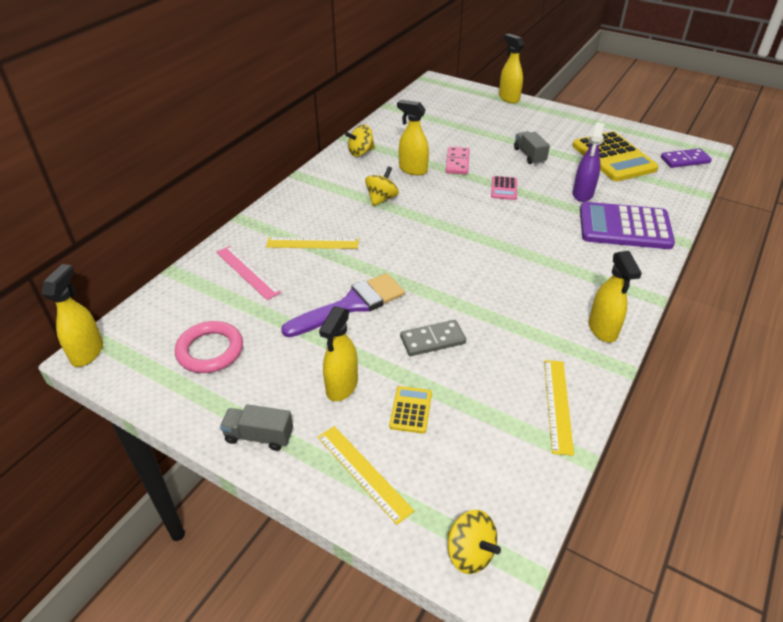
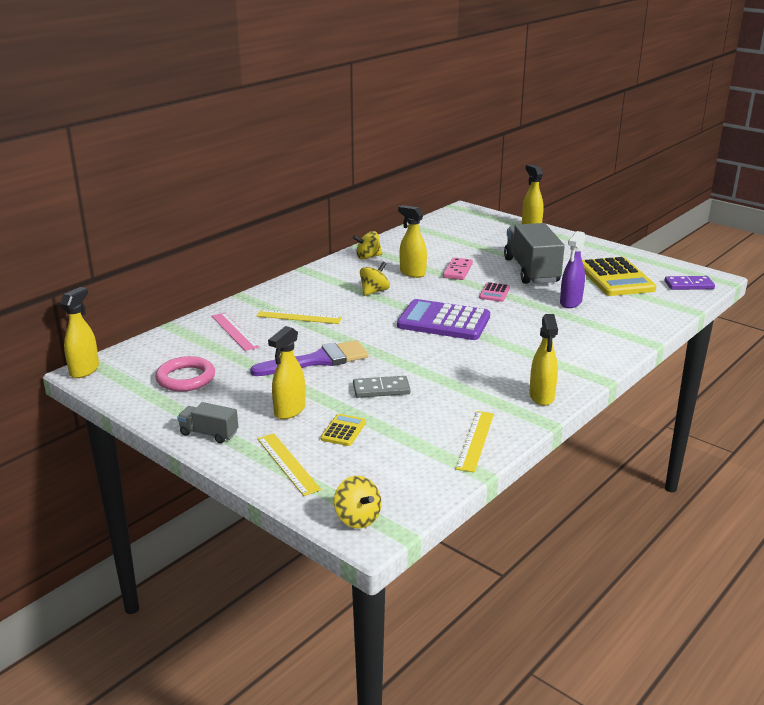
camera: 10 degrees right, 15 degrees down
(529, 155) = (531, 271): grey truck -> grey truck, size x2.09
(624, 227) = (600, 329): purple calculator -> purple calculator (444, 321)

